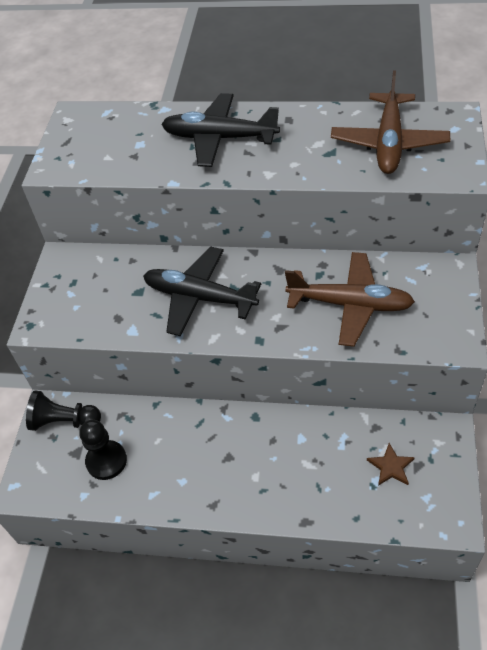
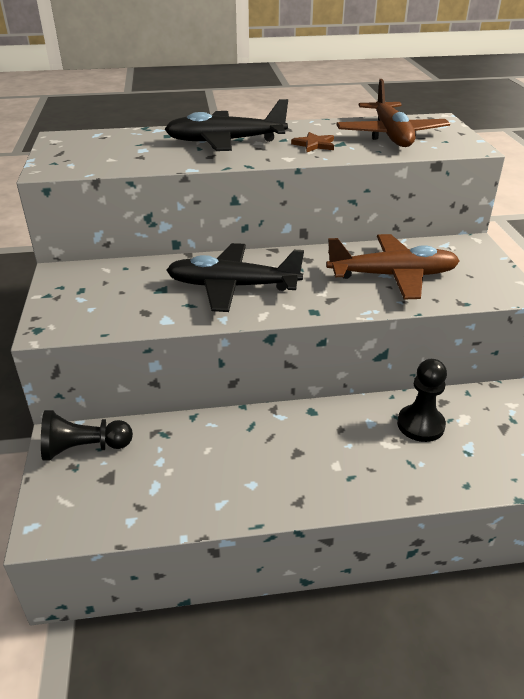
camera: 20 degrees left, 15 degrees down
(106, 461) = (150, 479): black pawn -> black pawn (420, 425)
(391, 466) = (477, 432): brown star -> brown star (314, 144)

